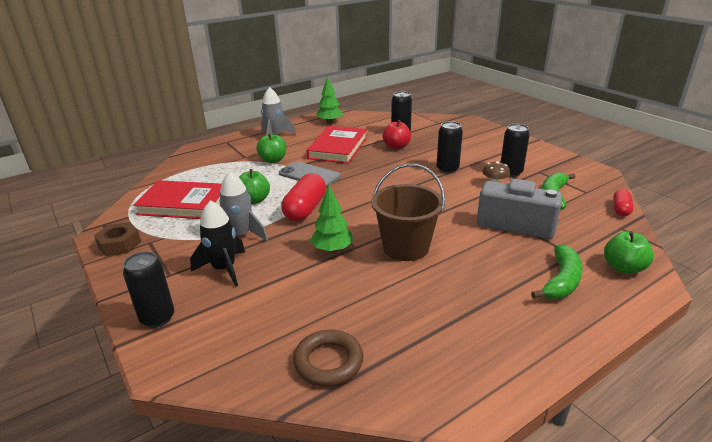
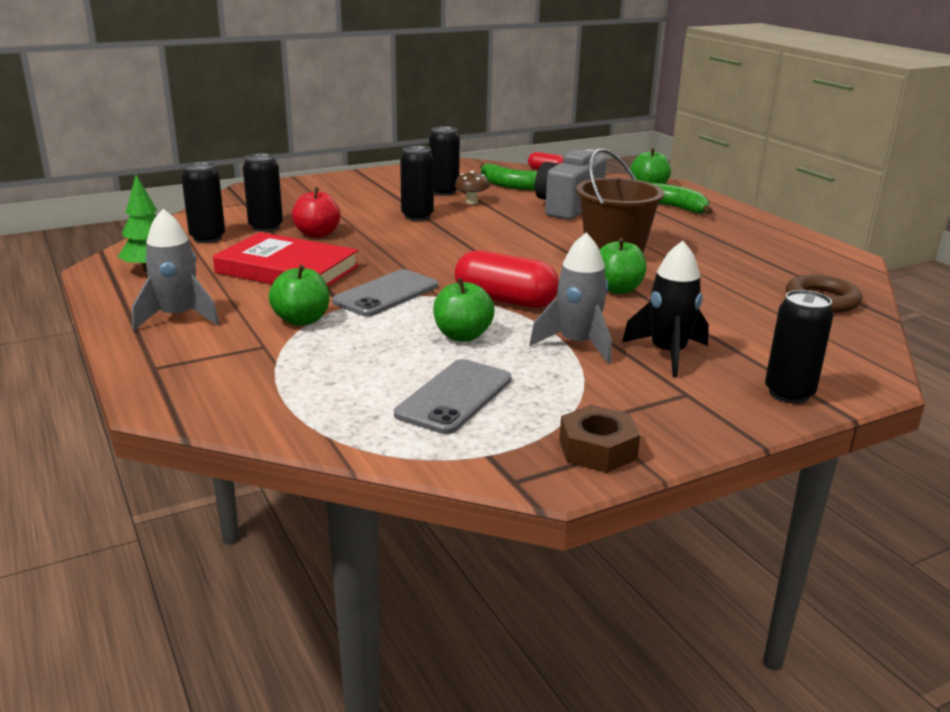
camera: 85 degrees left, 5 degrees down
(184, 204) = (454, 397): red book -> grey phone
(332, 249) = (617, 289): green tree -> green apple
(376, 125) = (207, 238): none -> black can

